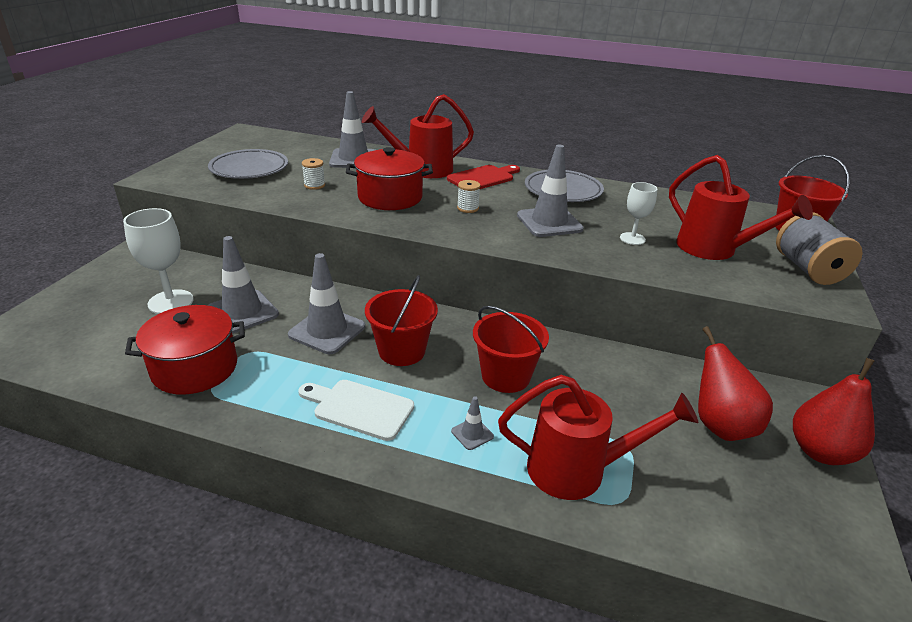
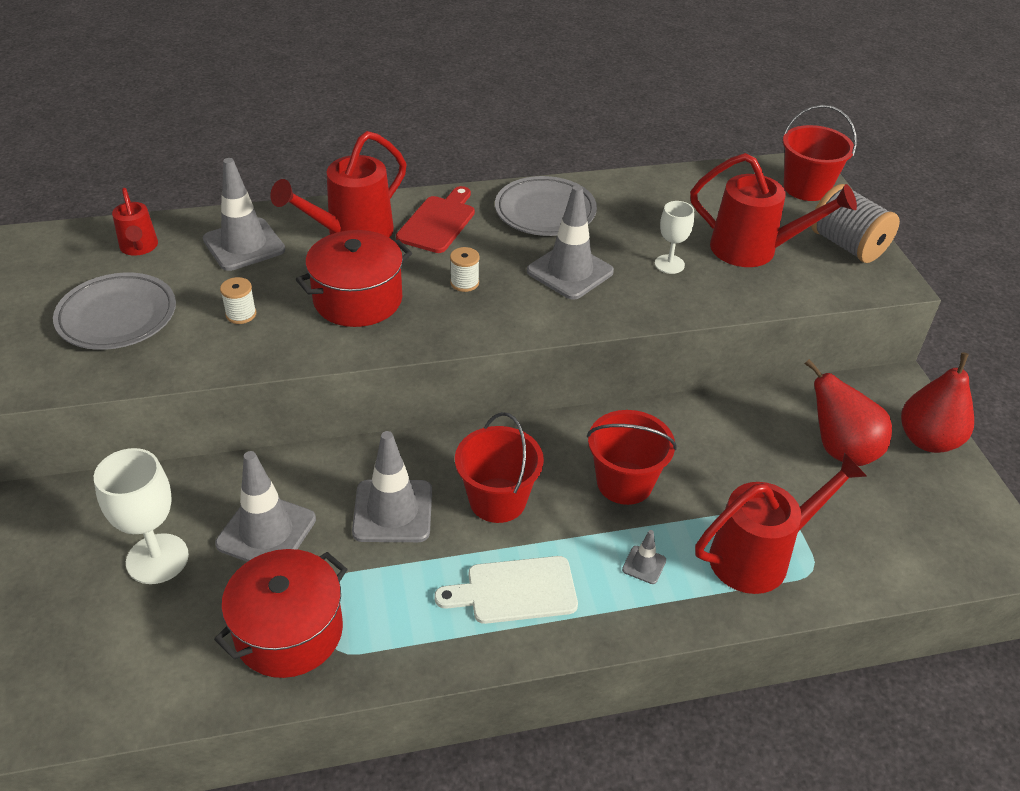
camera: 30 degrees left, 10 degrees up
(297, 147) = (139, 248): none -> red watering can

